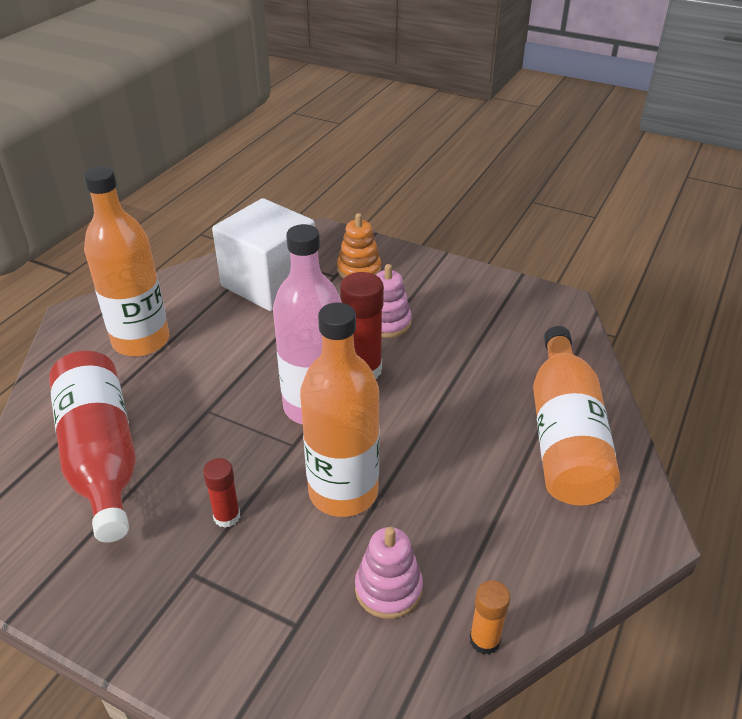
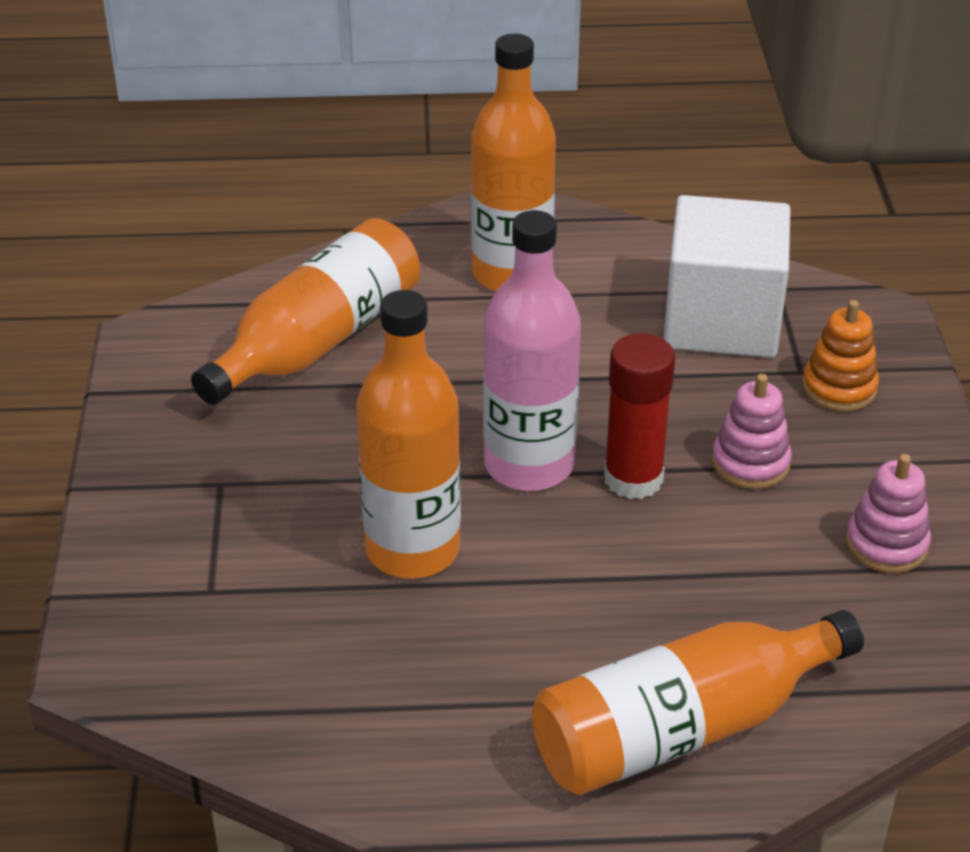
camera: 60 degrees right, 0 degrees up
(101, 456) = (317, 341): red bottle -> orange bottle
(227, 516) = (308, 473): red glue stick -> none
(388, 589) = (302, 644): pink stacking toy -> pink stacking toy (886, 544)
(484, 640) = (288, 753): orange glue stick -> none

